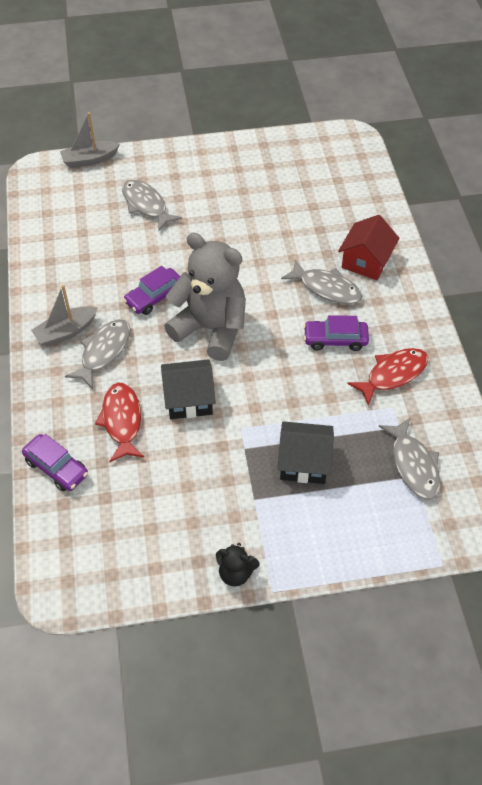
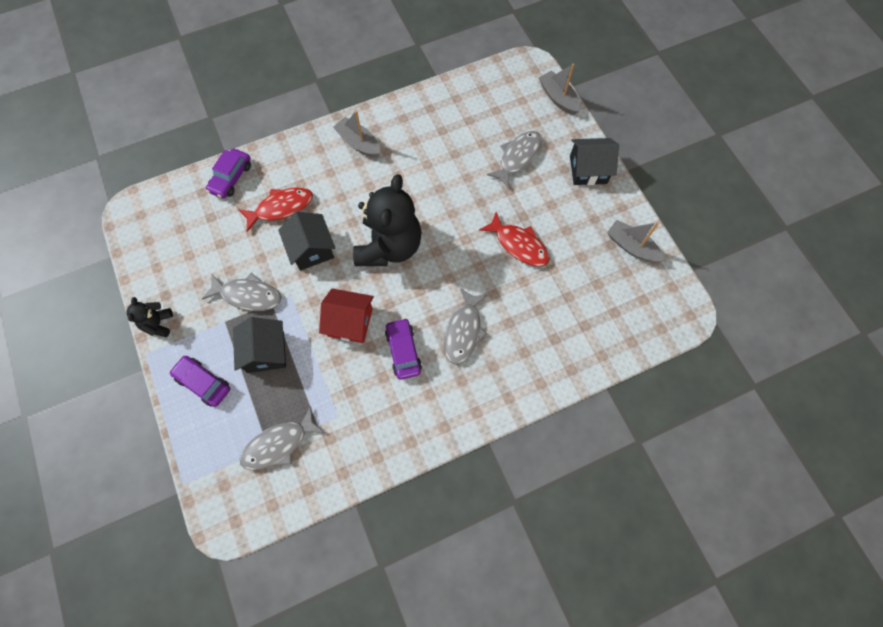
camera: 75 degrees right, 15 degrees up
(103, 352) = (345, 175): grey fish -> grey fish (248, 295)
(155, 297) = (412, 194): purple car -> purple car (203, 383)
(183, 159) = (588, 170): none -> black house
(211, 329) = (389, 246): grey teddy bear -> black teddy bear
(276, 152) = (631, 247): none -> grey boat
(366, 261) = (509, 360): red house -> red house (350, 322)
(393, 374) = (375, 410): red fish -> red fish (519, 244)

